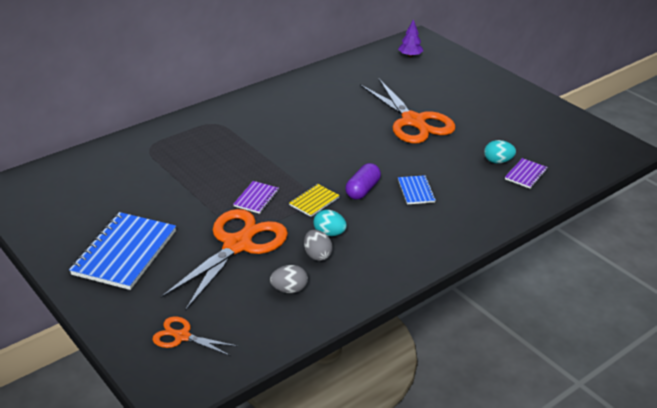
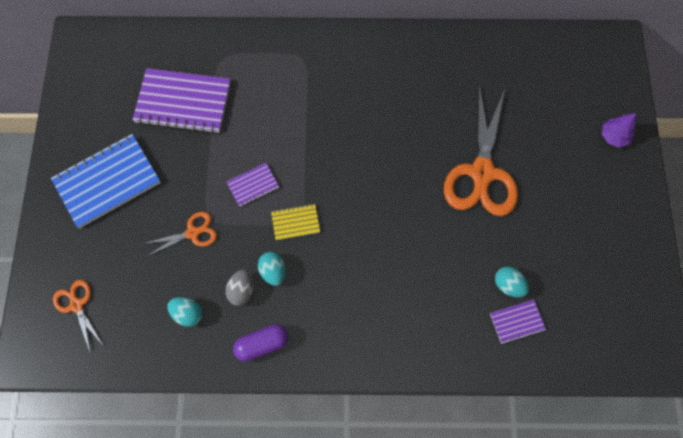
camera: 40 degrees right, 35 degrees up
(143, 182) = (183, 102): none -> purple notebook
(237, 245) = (192, 233): orange scissors -> orange scissors, size x0.49
(289, 289) = (188, 313): grey egg -> turquoise egg
(362, 190) = (348, 236): purple capsule -> purple capsule (262, 344)
(410, 55) = (576, 67): purple tree -> purple tree (613, 136)
(416, 191) = (393, 271): blue notebook -> none

